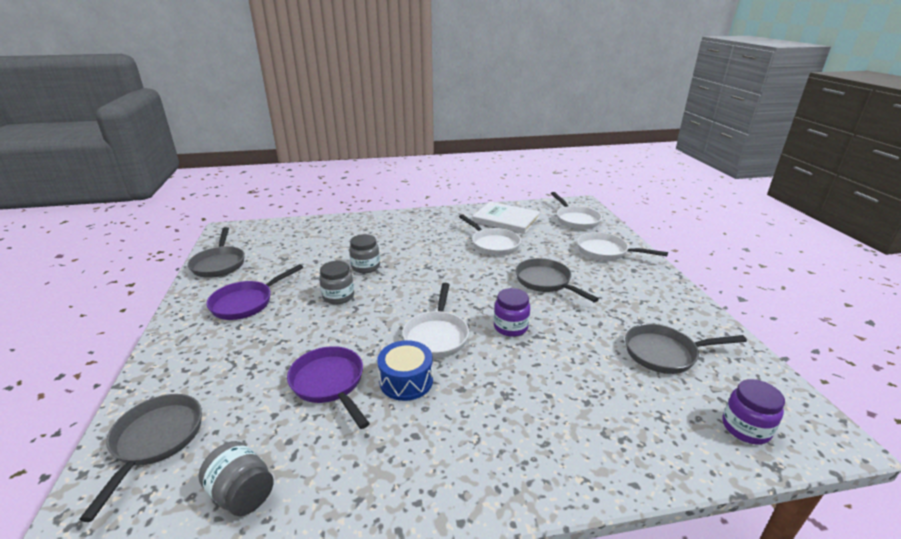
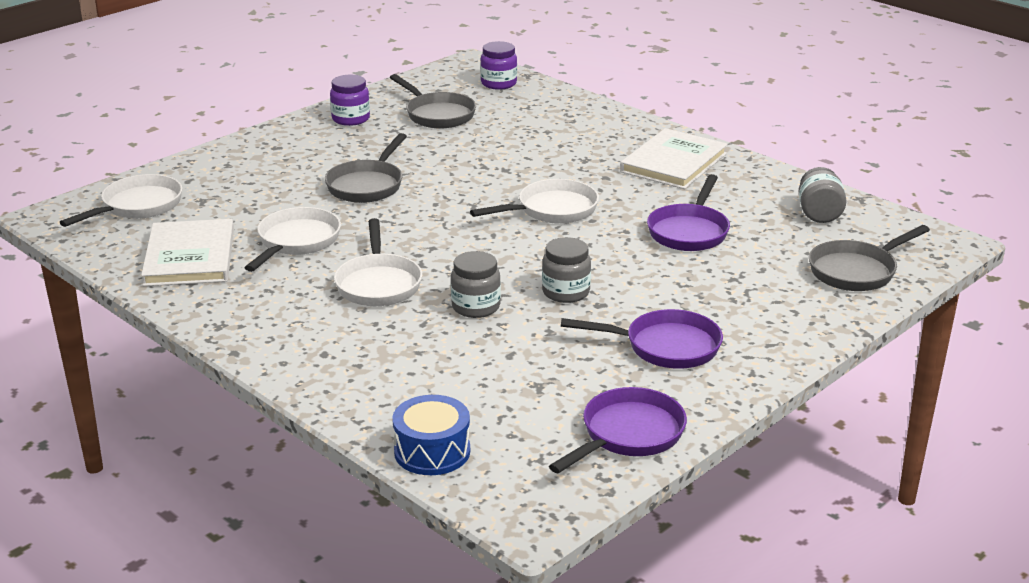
camera: 125 degrees left, 0 degrees up
(219, 264) = (628, 435): grey pan -> purple pan
(406, 381) = (632, 201): blue drum -> blue drum (432, 451)
(447, 452) = (674, 163): none -> white book
(510, 327) = (486, 181): purple jar -> purple jar (351, 119)
(606, 252) = (239, 169): white pan -> white pan (378, 284)

